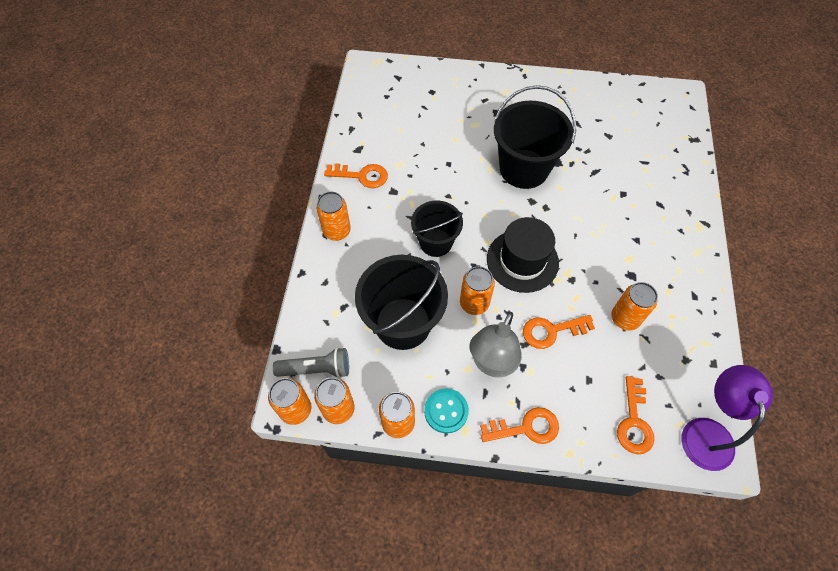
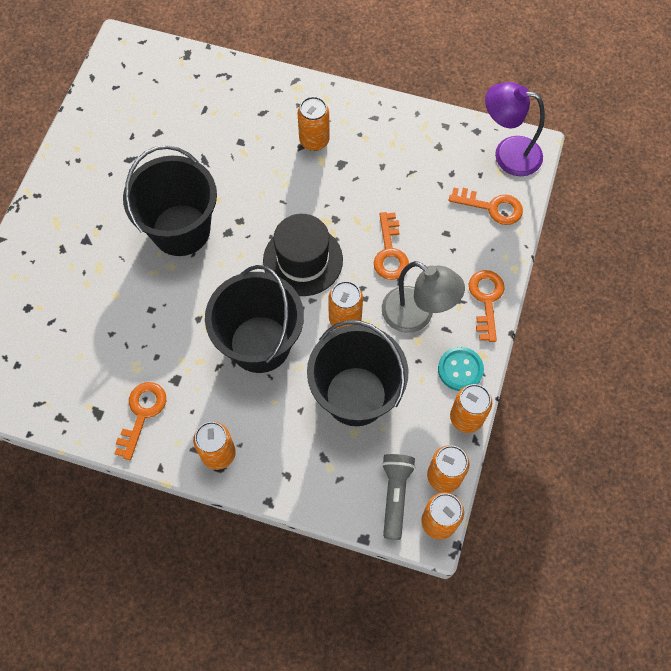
camera: 80 degrees left, 5 degrees up
(436, 242) = (260, 344): black bucket -> black bucket, size x1.60
(625, 318) = (387, 184): orange can -> orange can (314, 140)

